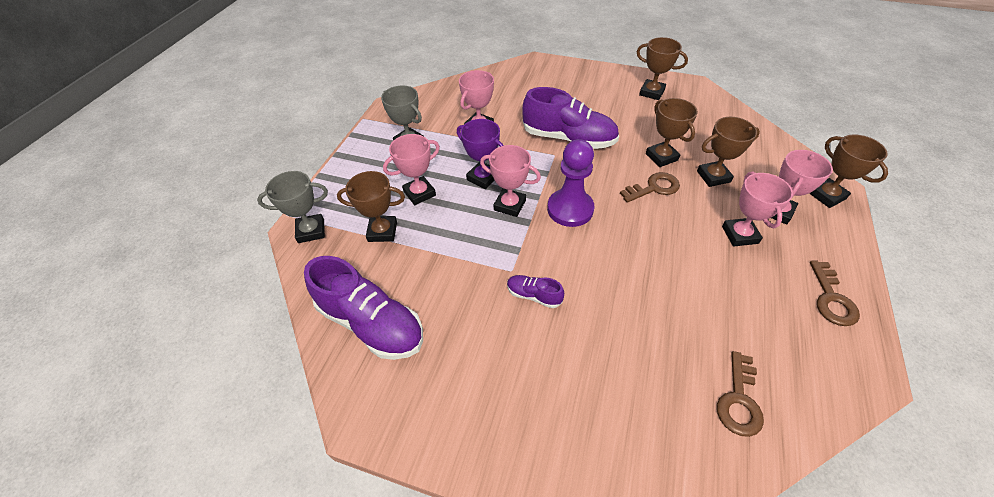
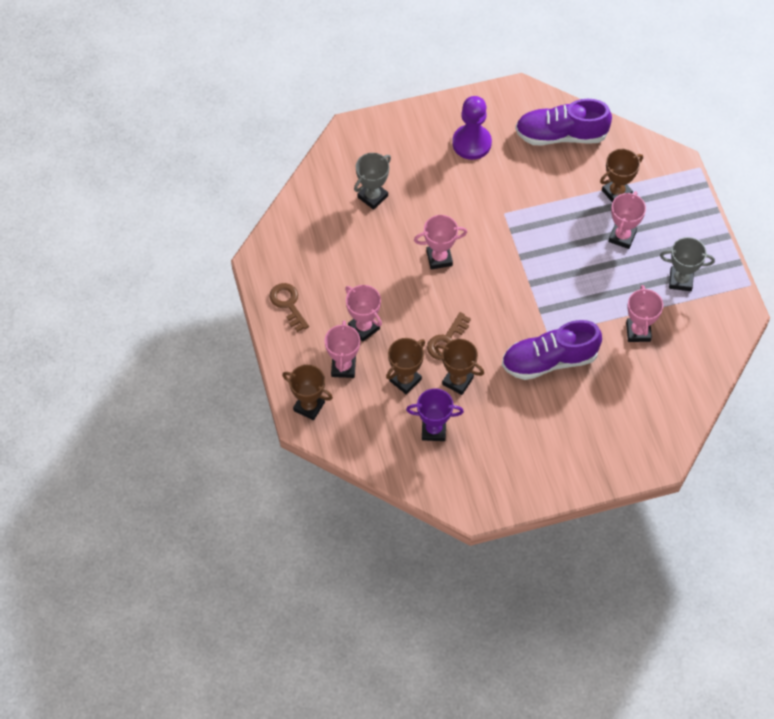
camera: 145 degrees right, 10 degrees up
(311, 231) = (666, 166): grey trophy -> grey trophy (372, 197)
(483, 178) = (587, 277): purple trophy -> purple trophy (433, 430)
(509, 205) = (545, 263): pink trophy -> pink trophy (439, 258)
(534, 295) = (477, 204): purple shoe -> none
(570, 209) = (498, 284): purple pawn -> purple pawn (471, 143)
(651, 92) = (511, 472): brown trophy -> none
(739, 400) = (326, 206): brown key -> none

